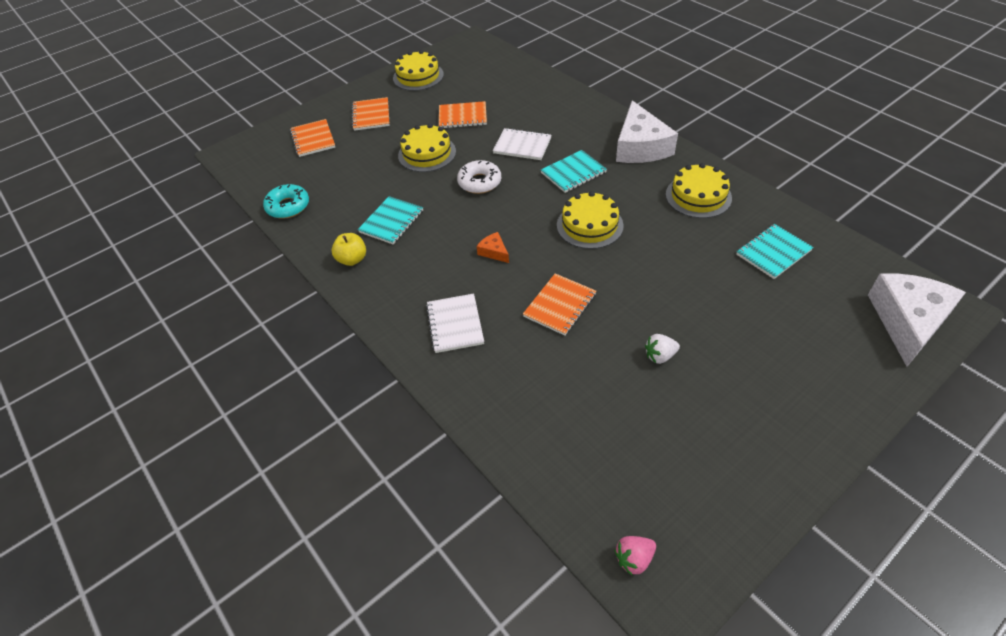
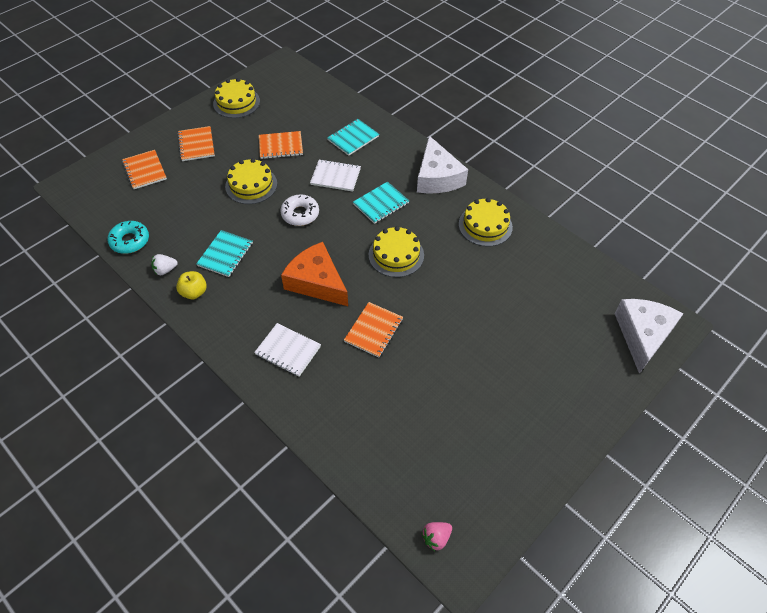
camera: 10 degrees left, 5 degrees up
(455, 324) = (288, 350): white notebook -> white notebook turned 45 degrees counterclockwise
(494, 252) = (316, 282): orange cheese -> orange cheese, size x2.34
(660, 356) = (454, 372): white strawberry -> white strawberry (165, 270)
(773, 252) = (544, 277): turquoise notebook -> turquoise notebook (353, 138)

